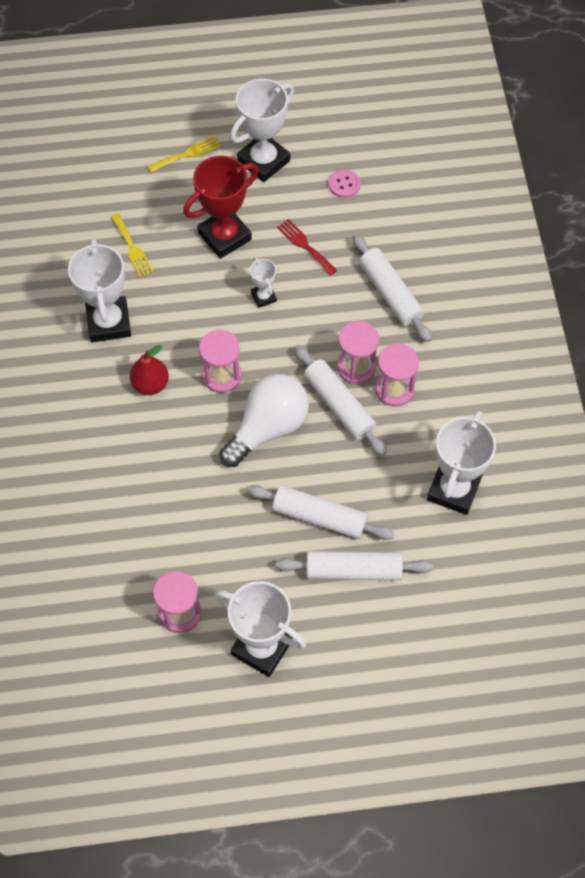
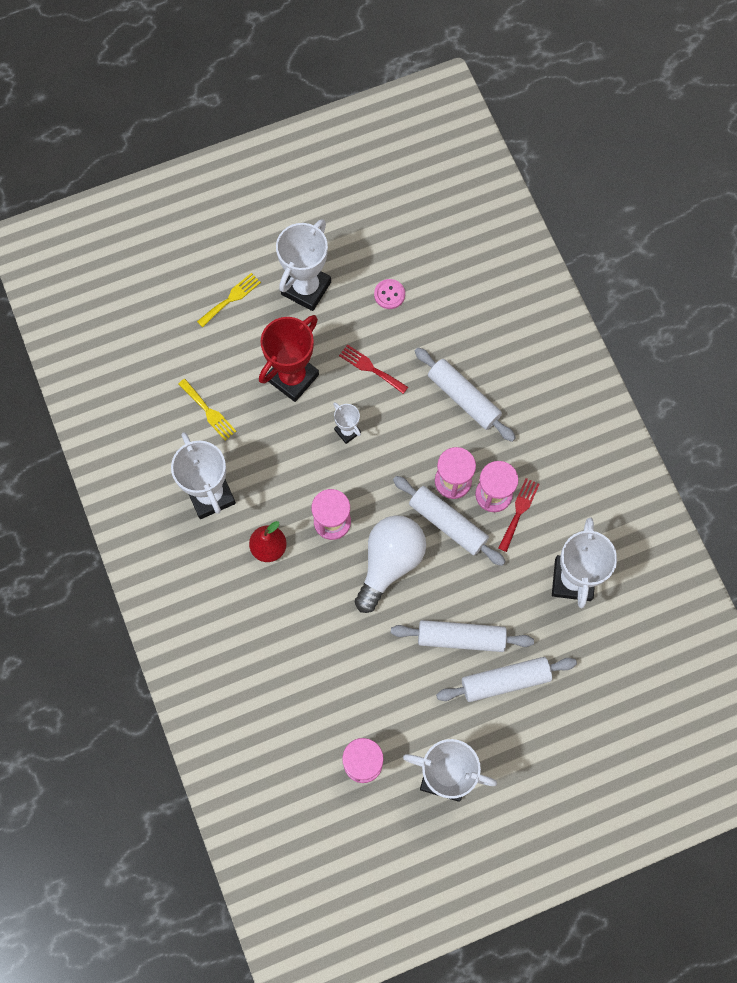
camera: 15 degrees left, 10 degrees up
(416, 411) = (519, 511): none -> red fork

